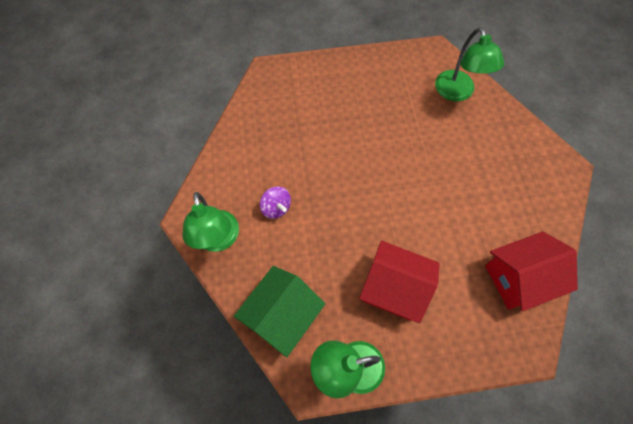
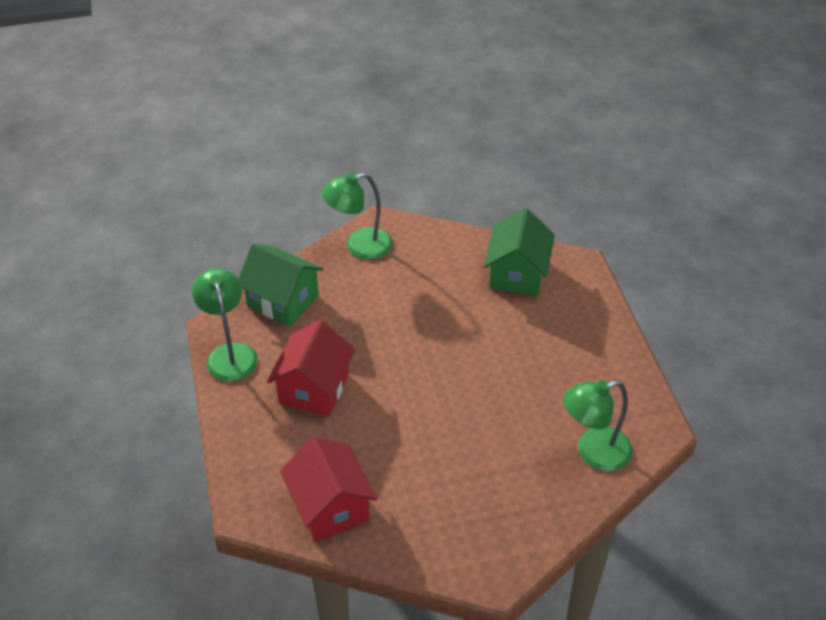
camera: 85 degrees right, 20 degrees down
(274, 116) = (517, 273): none -> green house
(276, 208) = (400, 286): purple spinning top -> none

